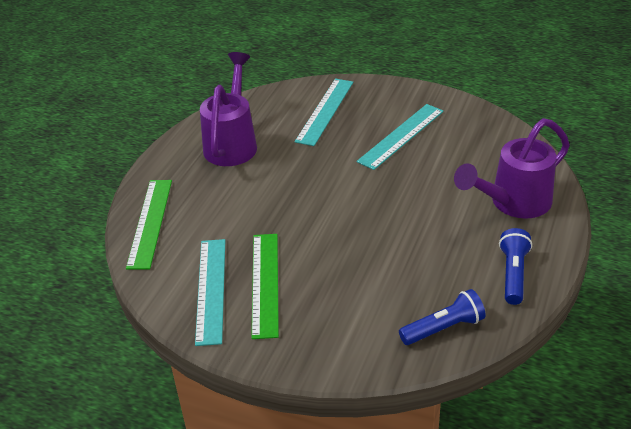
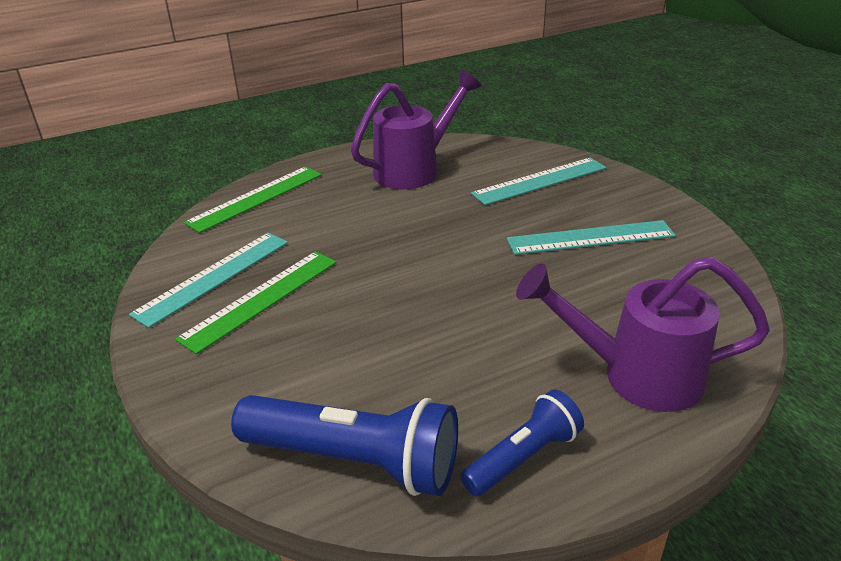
camera: 40 degrees right, 5 degrees down
(443, 328) = (354, 460): blue flashlight -> blue flashlight, size x1.66

